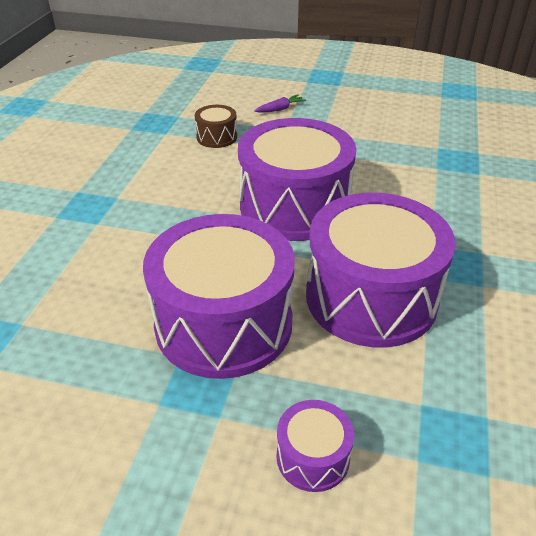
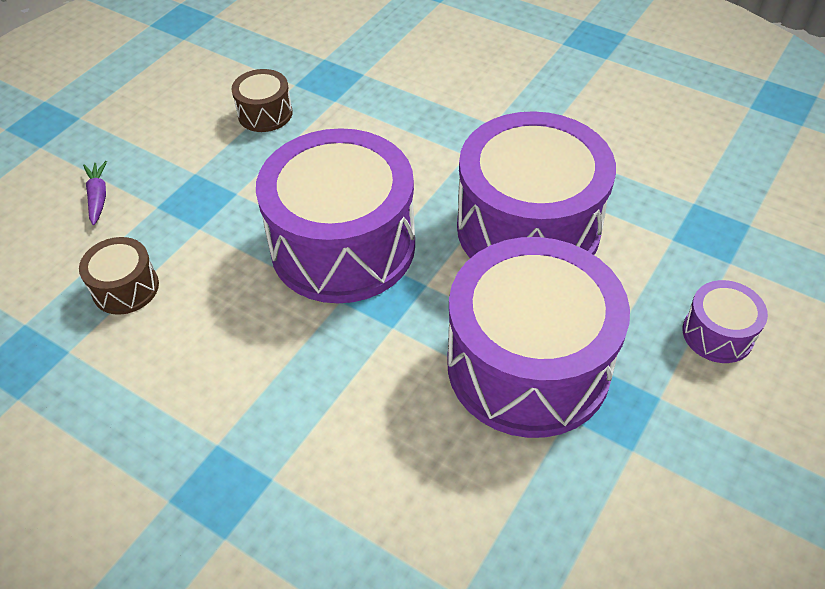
camera: 70 degrees left, 10 degrees up
(397, 144) = (265, 114): none -> brown drum

